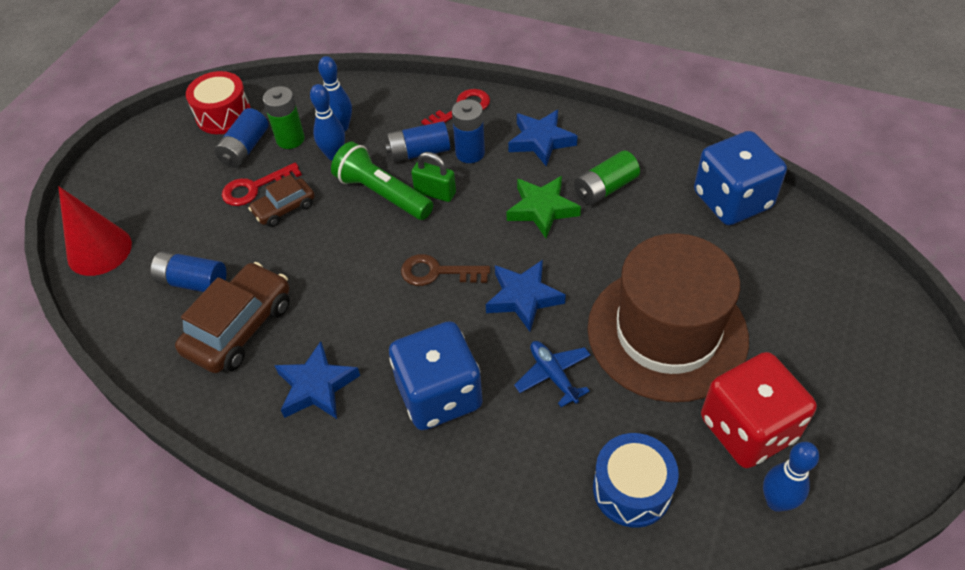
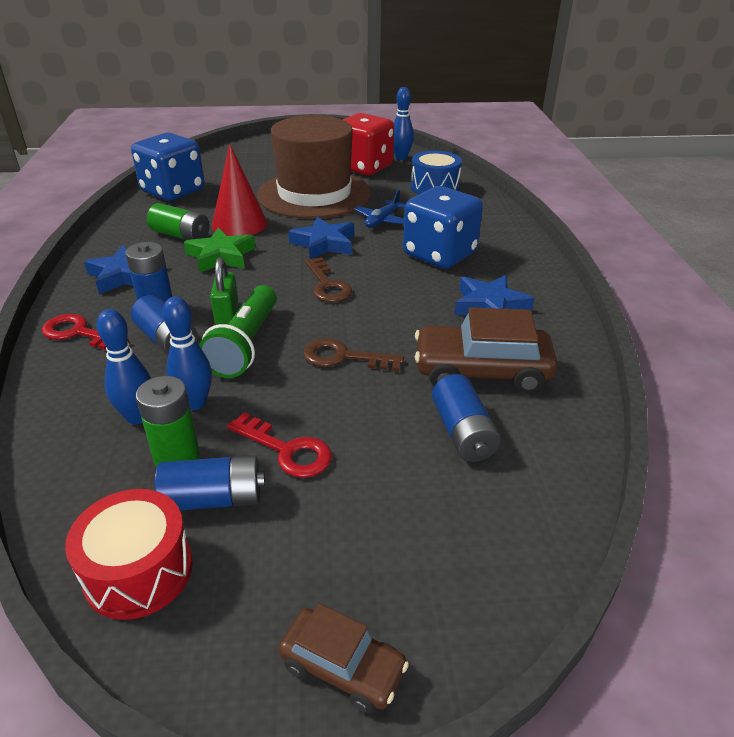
camera: 120 degrees left, 15 degrees down
(99, 250) = (498, 562): red cone -> red cone (239, 224)
(284, 208) = (307, 408): brown car -> brown car (343, 667)
(323, 246) = (343, 357): none -> brown key

